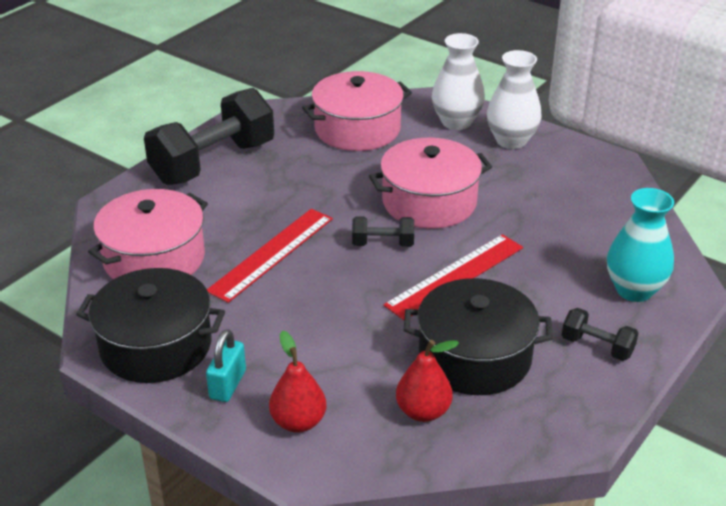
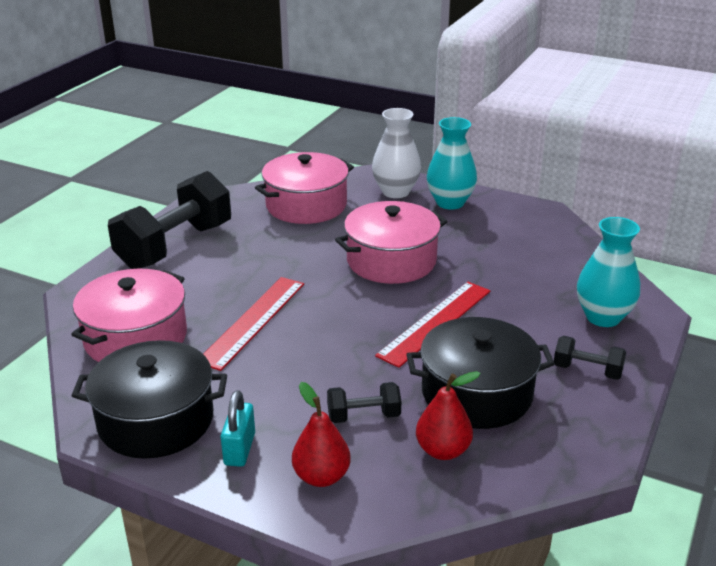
camera: 10 degrees left, 5 degrees down
(383, 244) = (358, 301): black dumbbell -> black dumbbell (363, 416)
(511, 141) = (450, 203): white vase -> turquoise vase

